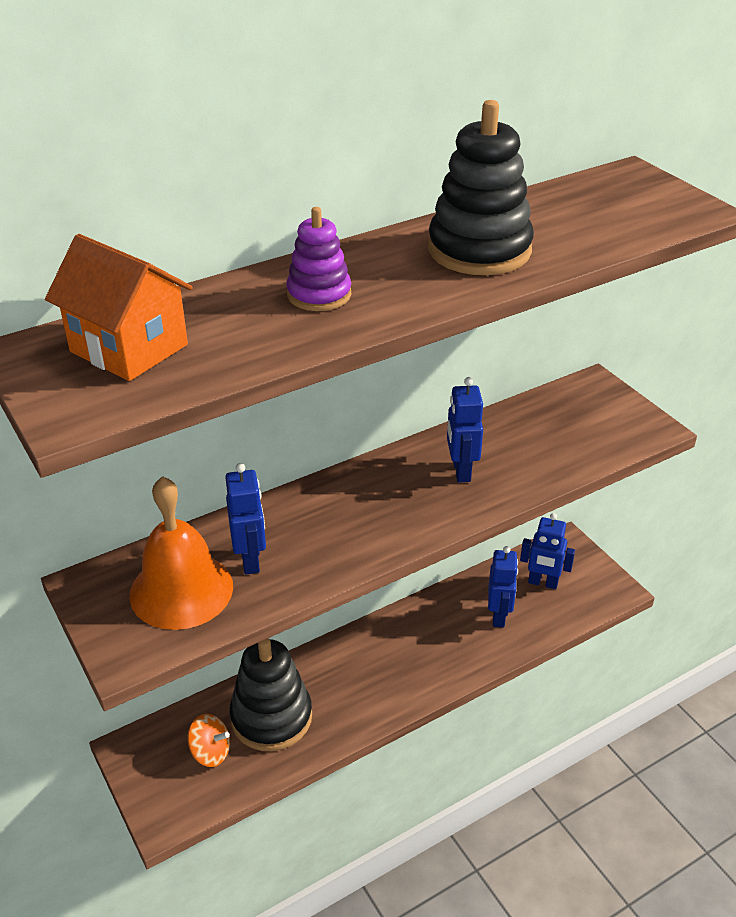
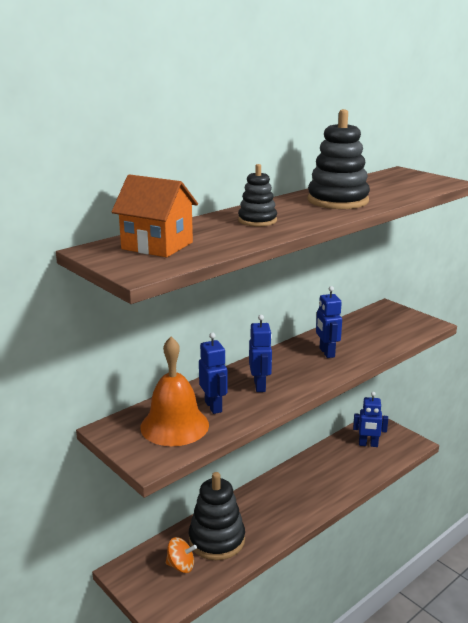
camera: 10 degrees left, 15 degrees down
(319, 294) = (257, 220): purple stacking toy -> black stacking toy
(499, 616) = (347, 465): blue robot -> blue robot (260, 386)

